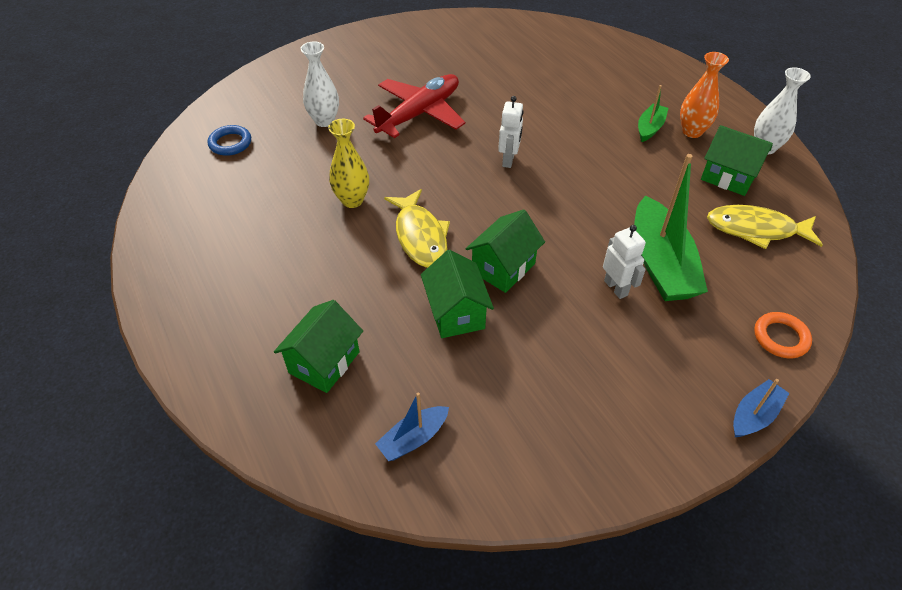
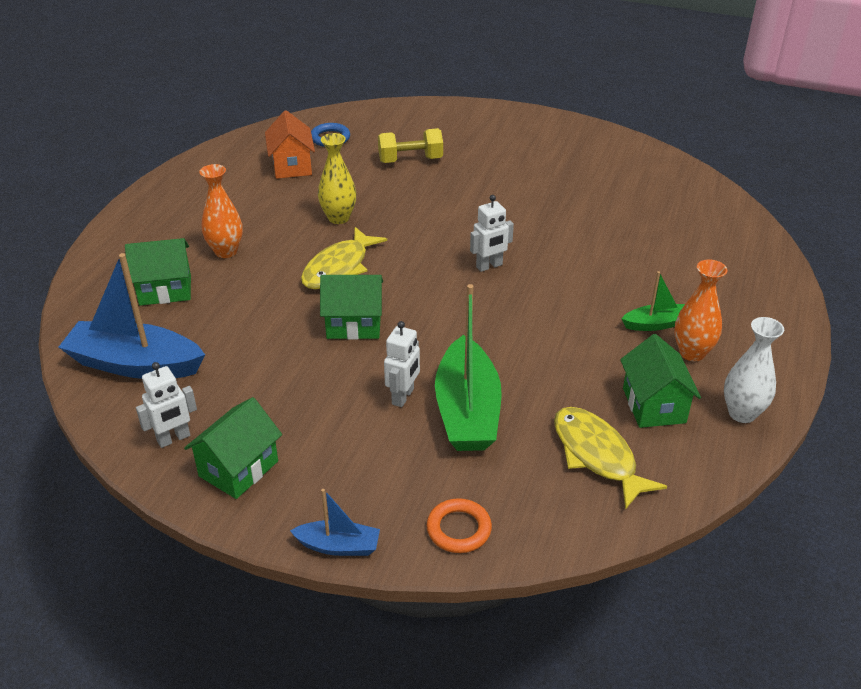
camera: 50 degrees right, 10 degrees down
(240, 186) = (292, 166): none -> orange house
(314, 292) = (226, 251): none -> orange vase
(324, 121) = (410, 160): white vase -> yellow dumbbell
(413, 438) = (135, 364): blue boat -> blue boat, size x1.97
(419, 114) = (483, 195): red plane -> none
(456, 313) = (277, 325): green house -> green house (238, 468)
(545, 460) = (174, 439): none -> white robot
(661, 263) = (467, 410): green boat -> green boat turned 45 degrees counterclockwise

